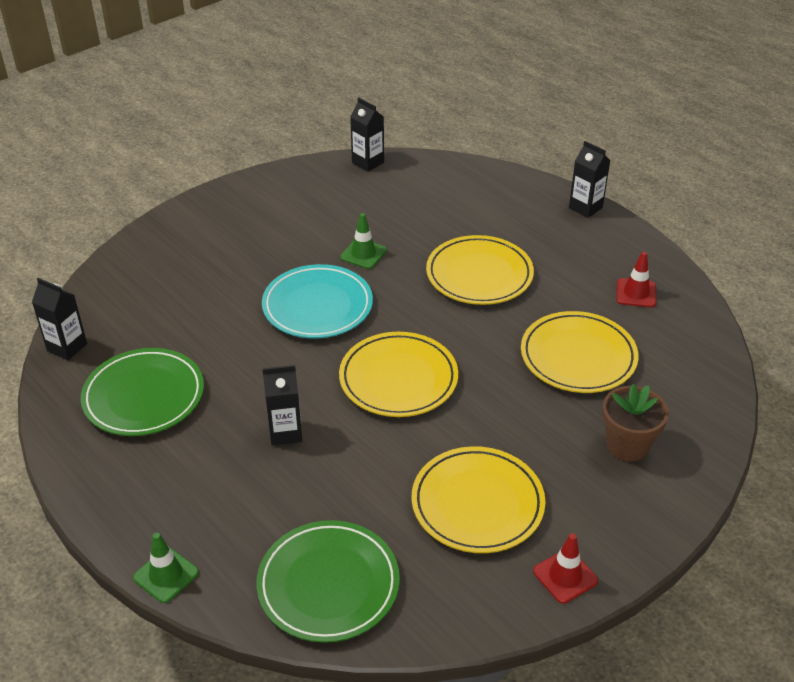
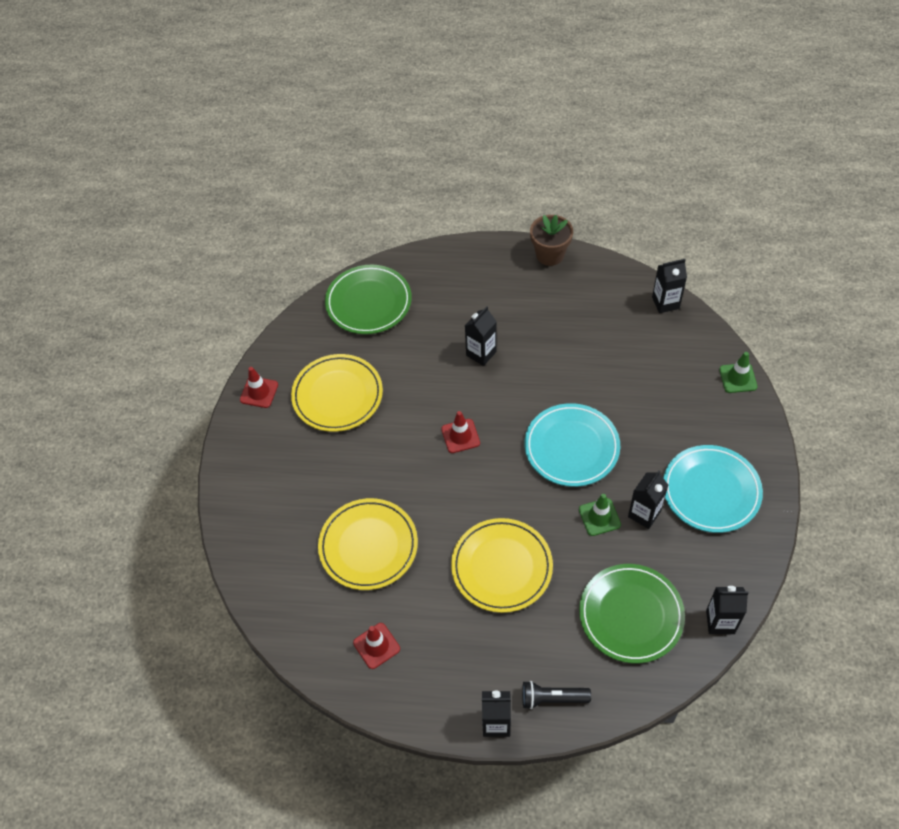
camera: 140 degrees right, 15 degrees up
(144, 396) = (581, 312): green plate -> green plate (631, 615)
(166, 575) = (445, 251): green traffic cone -> green traffic cone (738, 378)
(262, 216) = (711, 491): none -> turquoise plate
(328, 235) = (644, 514): none -> black carton
(398, 379) = (460, 436): yellow plate -> red traffic cone
(531, 196) = (552, 698): none -> black flashlight
(627, 445) = (284, 499): brown flower pot -> brown flower pot (550, 255)

